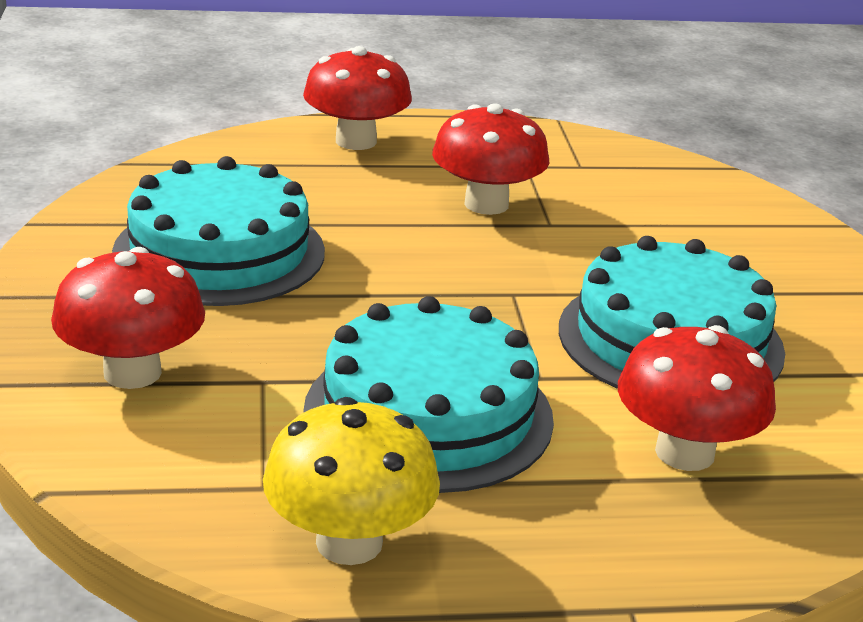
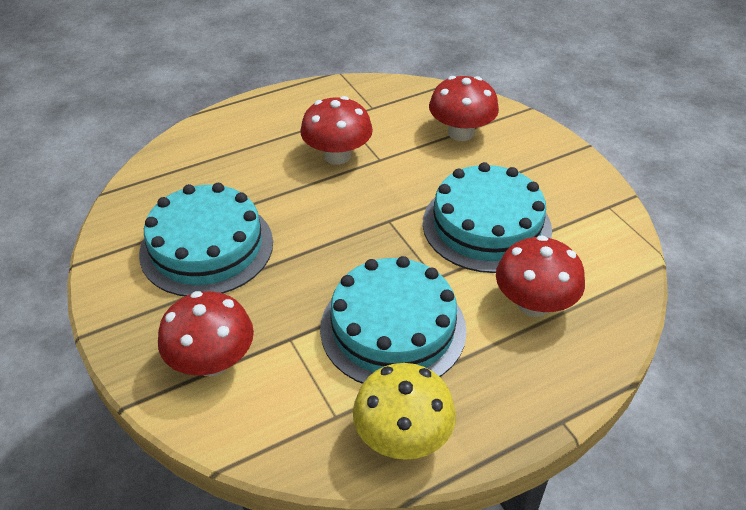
camera: 20 degrees left, 15 degrees up
(356, 141) = (235, 128): red mushroom -> red mushroom (461, 133)

